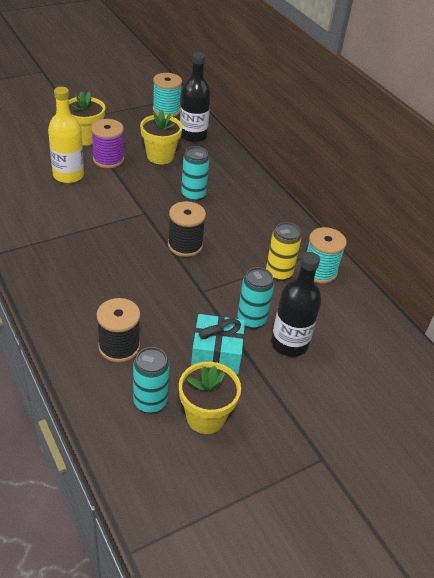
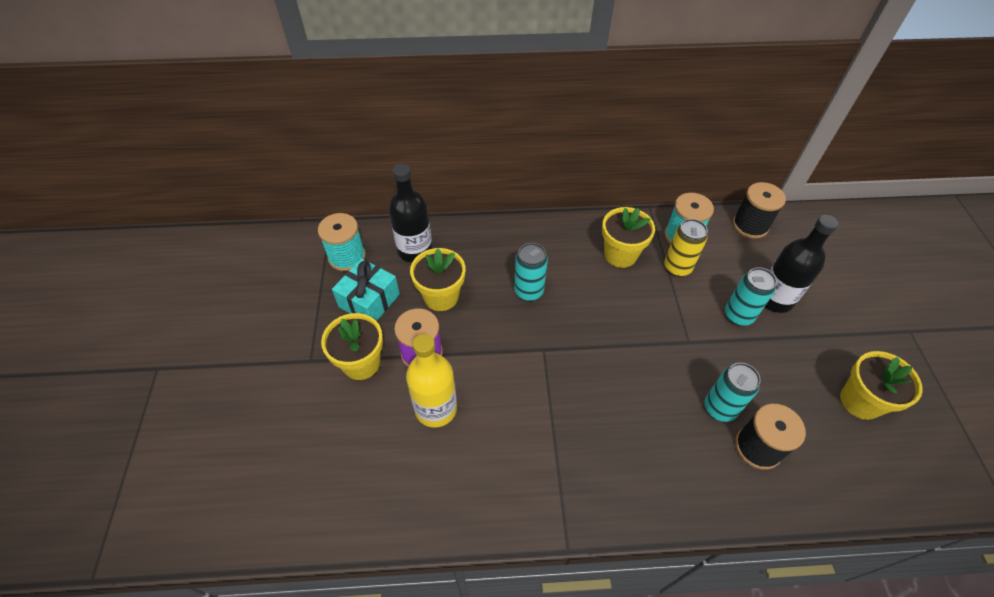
camera: 60 degrees left, 10 degrees up
(150, 402) = (838, 443): turquoise can -> turquoise can (719, 408)
(185, 245) = (612, 330): black spool -> black spool (750, 225)
(216, 354) = (780, 362): turquoise gift -> turquoise gift (369, 300)
(267, 237) = (620, 254): none -> yellow flower pot

